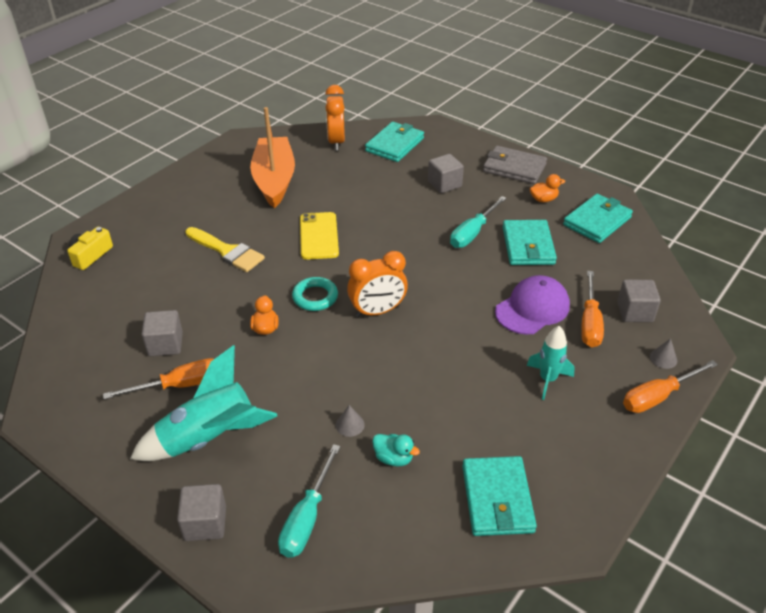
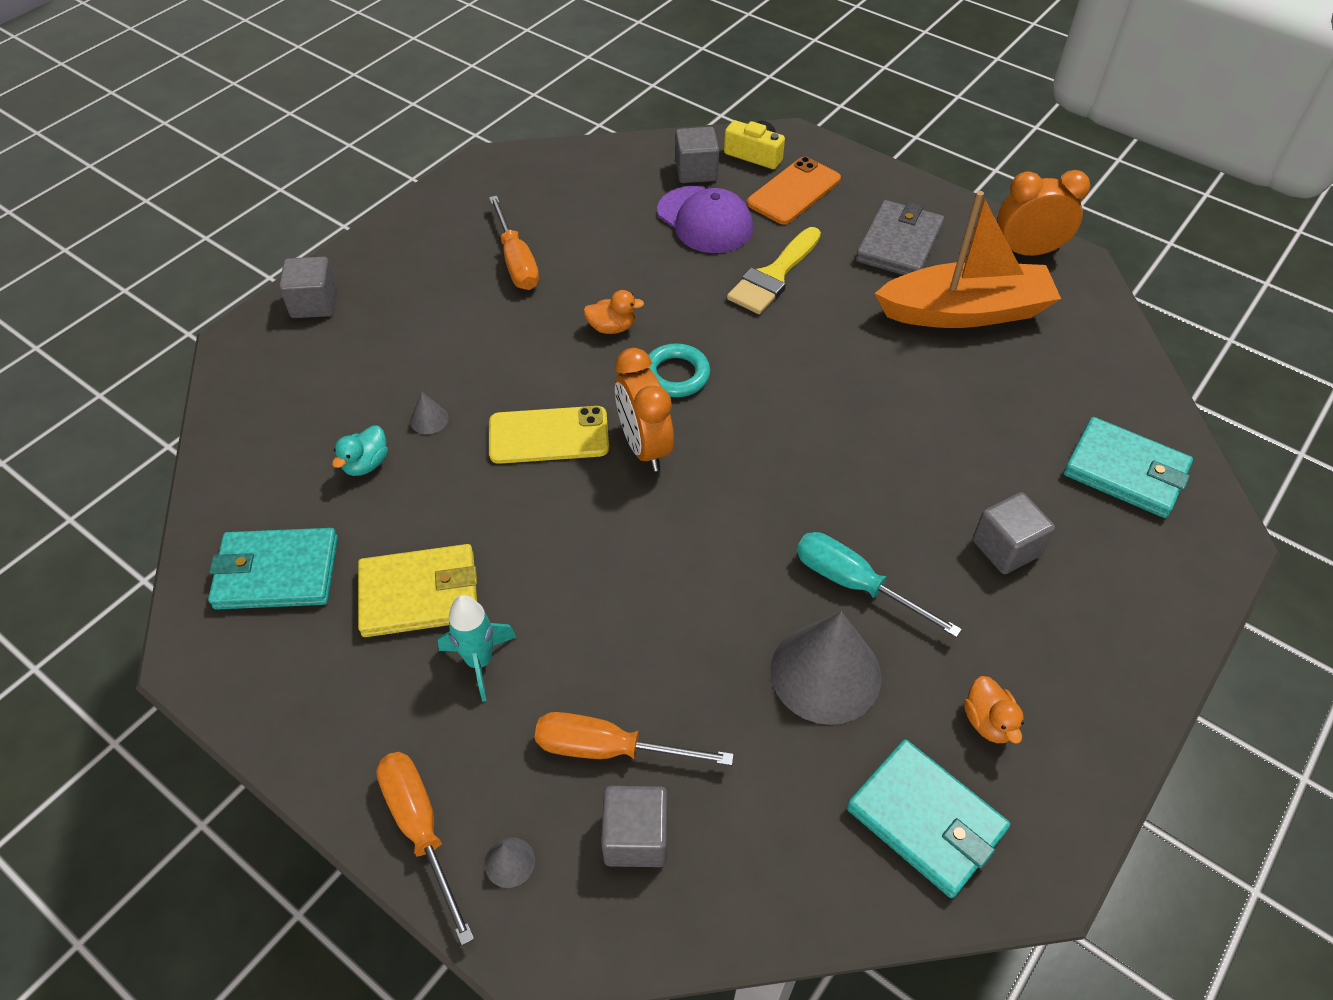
camera: 90 degrees right, 10 degrees up
(140, 239) = (794, 191): none -> orange phone
(165, 344) = (587, 240): grey cube -> grey cube (696, 171)
(209, 438) = (430, 294): turquoise rocket -> none
(307, 518) = (298, 385): turquoise screwdriver -> none
(319, 236) = (821, 372): yellow phone -> yellow phone (549, 435)
(336, 142) = (1107, 385): orange clock -> orange clock (1027, 251)
(504, 414) = (420, 594): none -> yellow wallet
(514, 168) = (1097, 677): grey wallet -> grey wallet (899, 244)
(528, 246) = (825, 673): turquoise wallet -> grey cone
(532, 308) = (648, 659): purple cap -> purple cap (705, 220)

